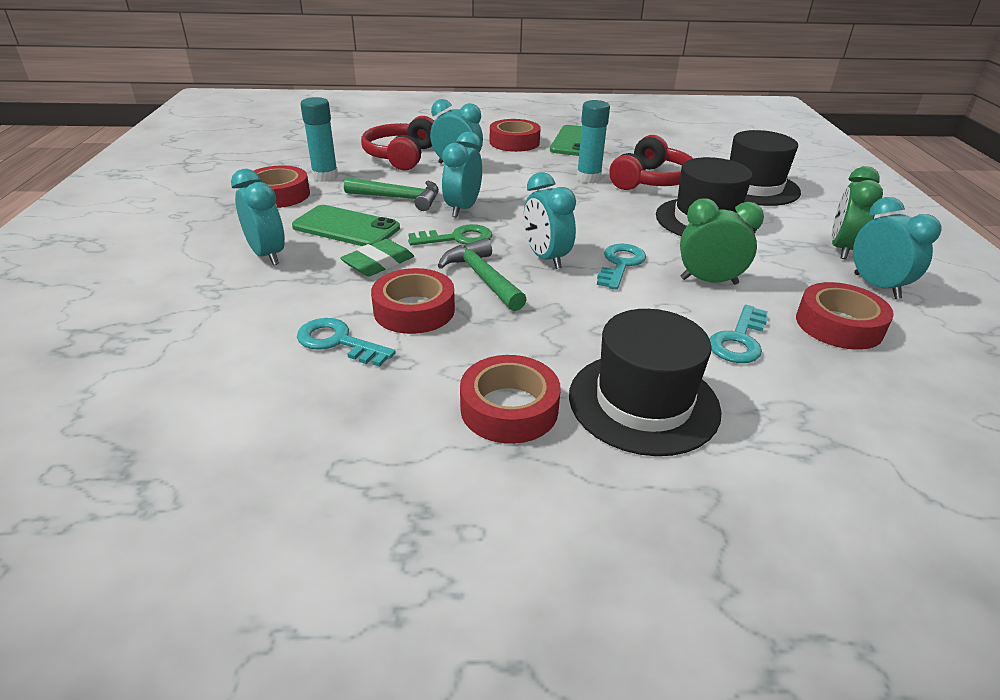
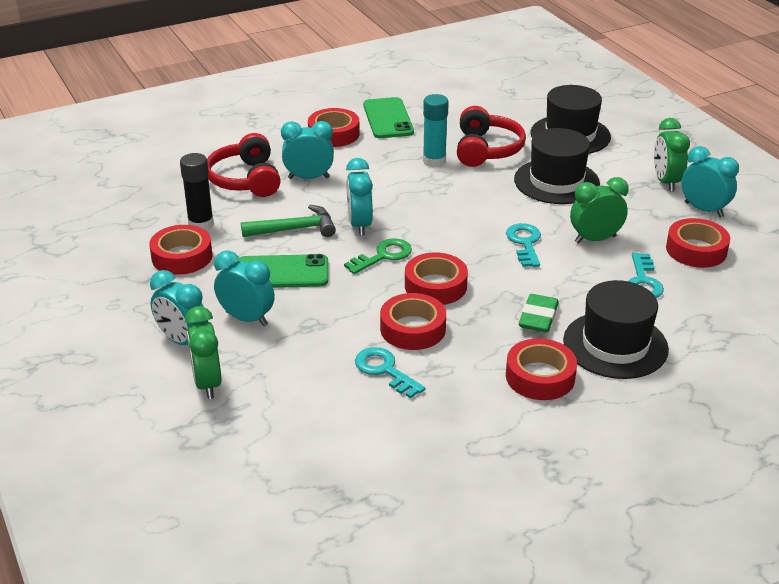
camera: 25 degrees left, 0 degrees up
(158, 299) = (207, 383): none -> green clock
(325, 176) = (201, 224): turquoise glue stick -> black glue stick
(338, 342) = (384, 370): turquoise key -> turquoise key turned 45 degrees clockwise
(378, 263) = (345, 298): green eraser -> green eraser (538, 317)
(482, 277) = (435, 286): green hammer -> red tape
(546, 258) = (467, 254): turquoise clock -> turquoise clock (182, 341)

